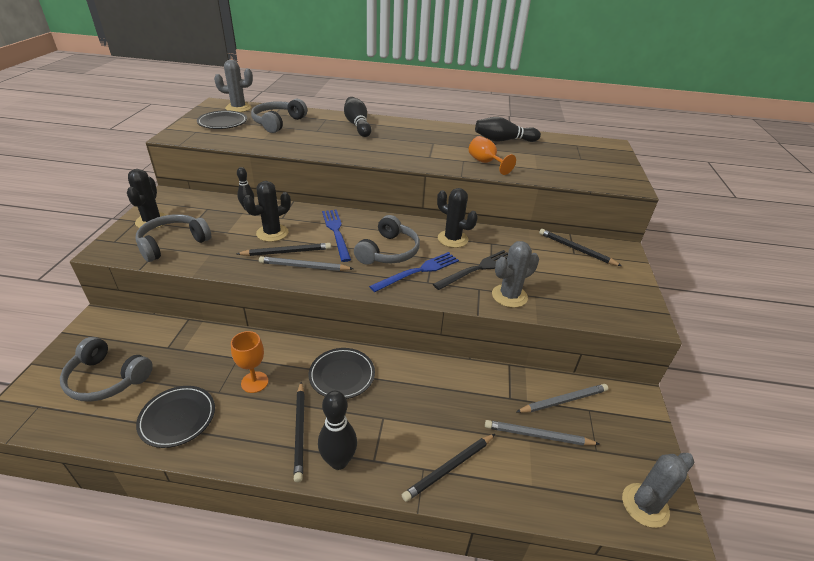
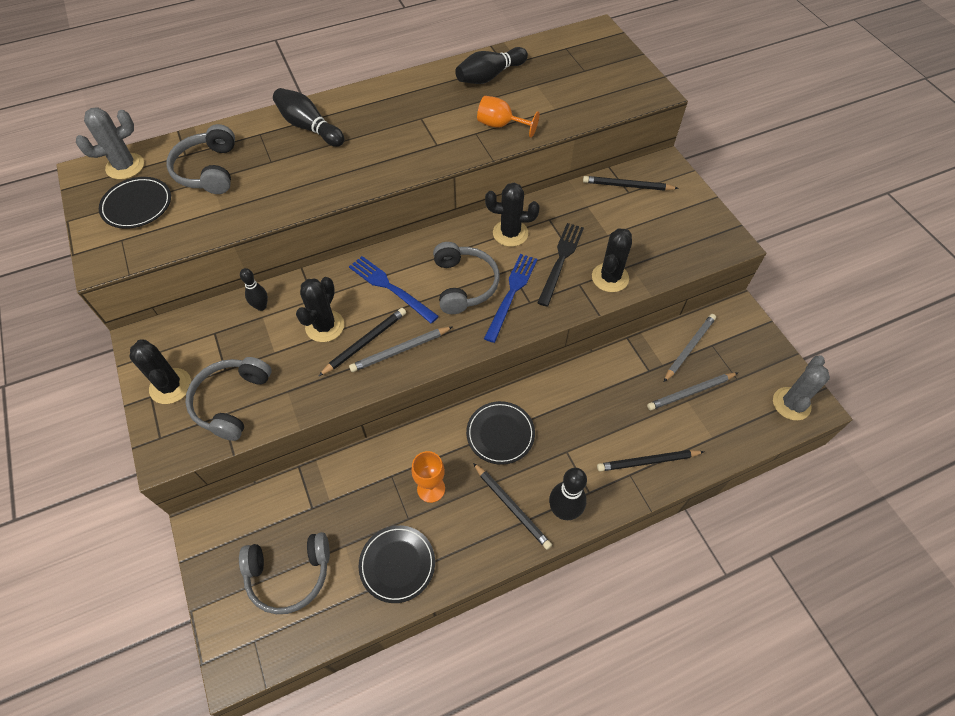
camera: 30 degrees left, 20 degrees up
(449, 468) = (648, 461): black pencil -> black pencil turned 60 degrees clockwise
(509, 296) = (610, 278): grey cactus -> black cactus

